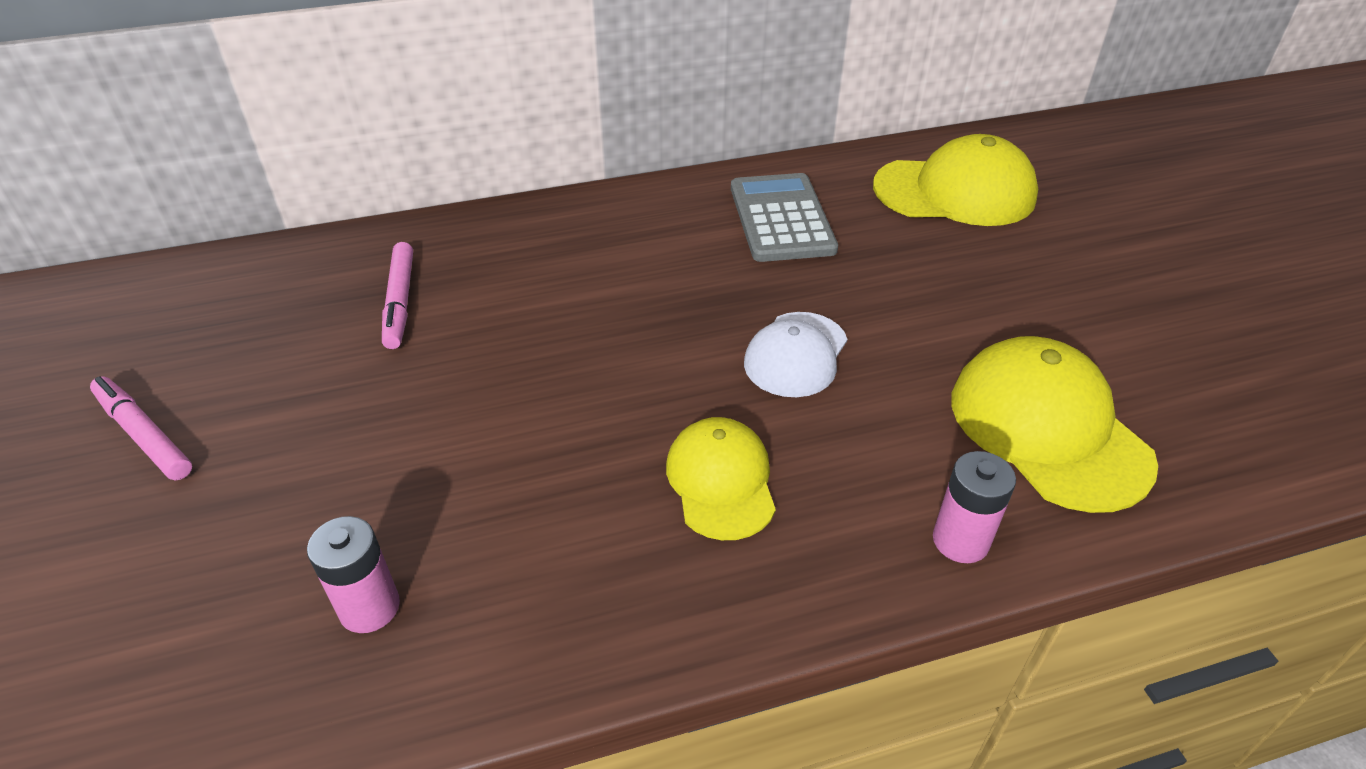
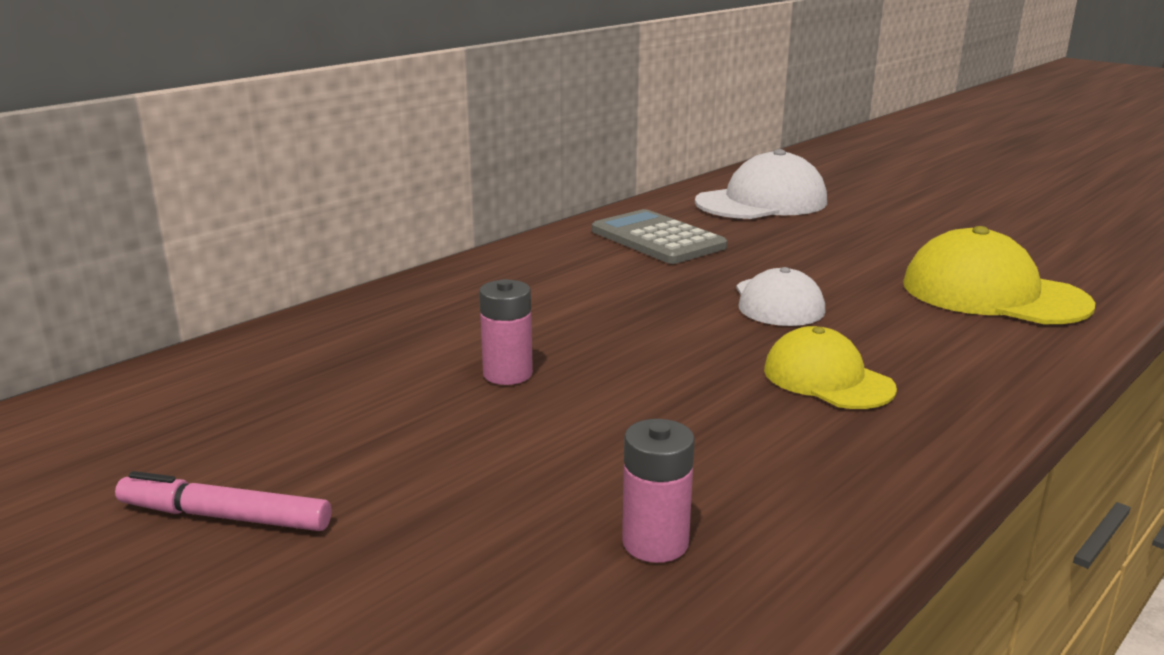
camera: 30 degrees left, 20 degrees down
(400, 302) = (387, 357): pink marker -> none
(955, 192) = (761, 202): yellow cap -> white cap
(960, 540) = (1025, 358): pink battery -> pink battery (507, 374)

